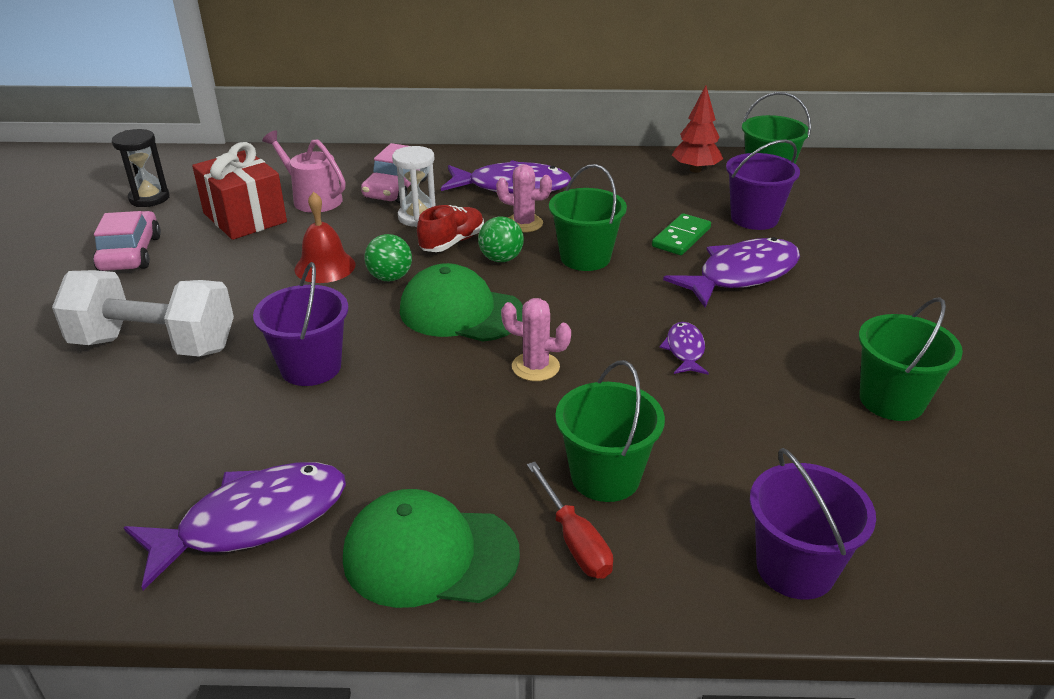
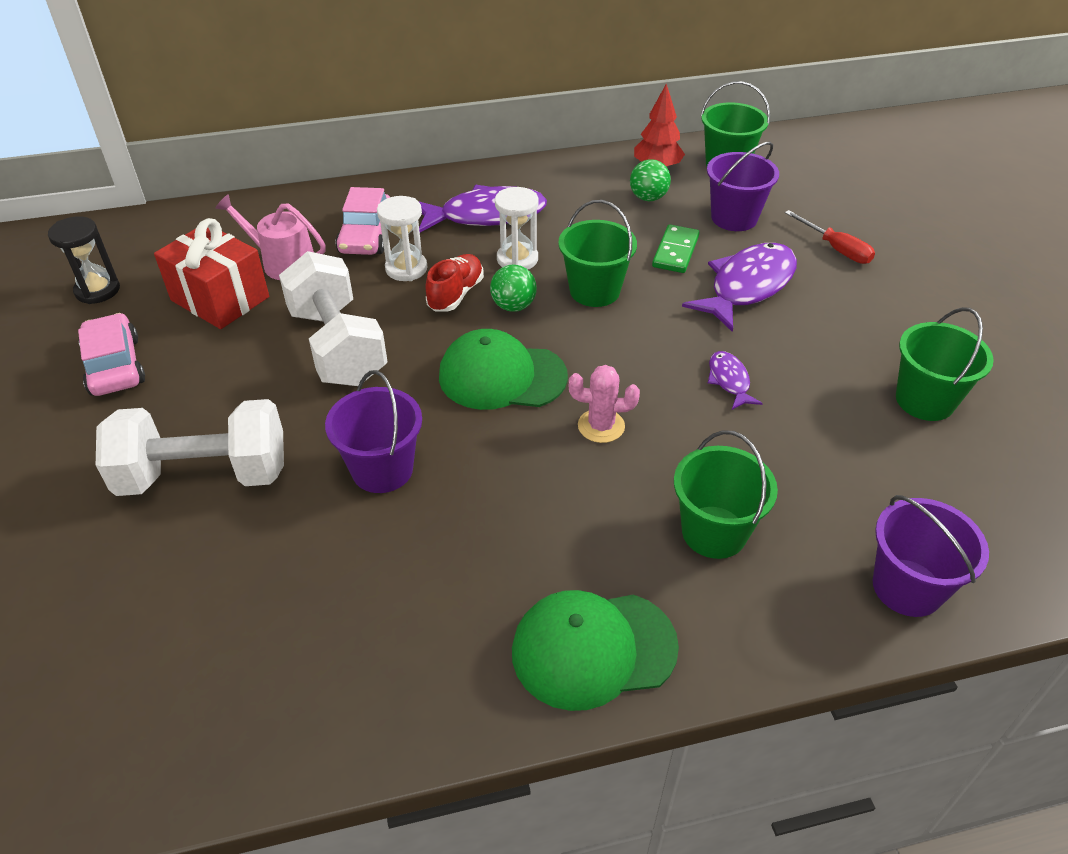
camera: 15 degrees left, 10 degrees up
(253, 521) = (410, 653): purple fish -> none
(325, 267) = (338, 346): red bell -> white dumbbell
(390, 277) = (412, 348): green ball -> green ball (648, 198)
(524, 223) = (517, 259): pink cactus -> white hourglass
(574, 540) = (714, 603): red screwdriver -> red screwdriver (836, 249)

